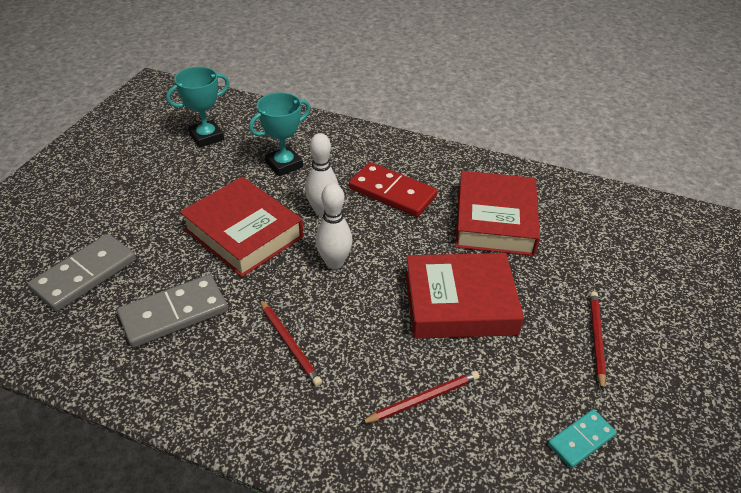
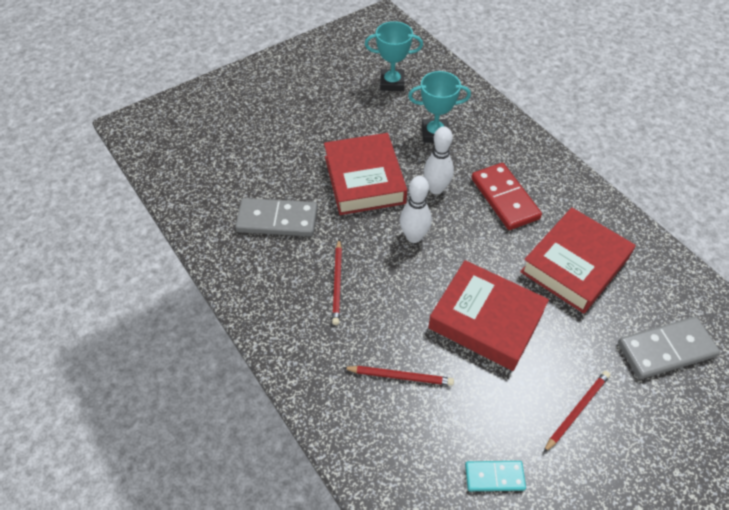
camera: 35 degrees right, 10 degrees up
(85, 275) = (240, 162): grey domino -> grey domino (666, 349)

